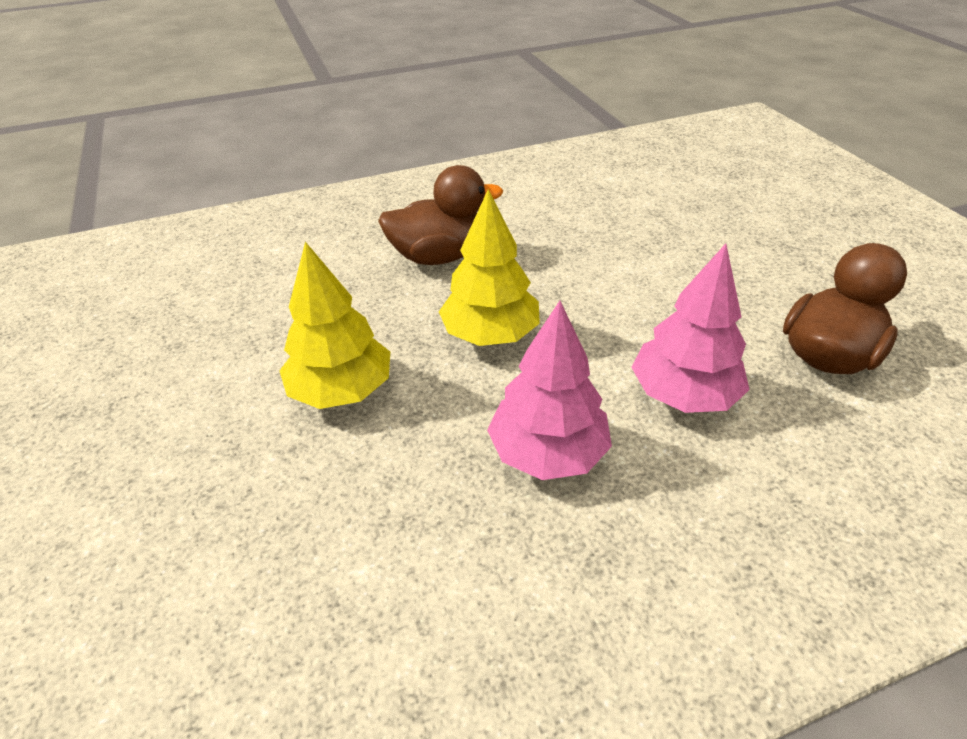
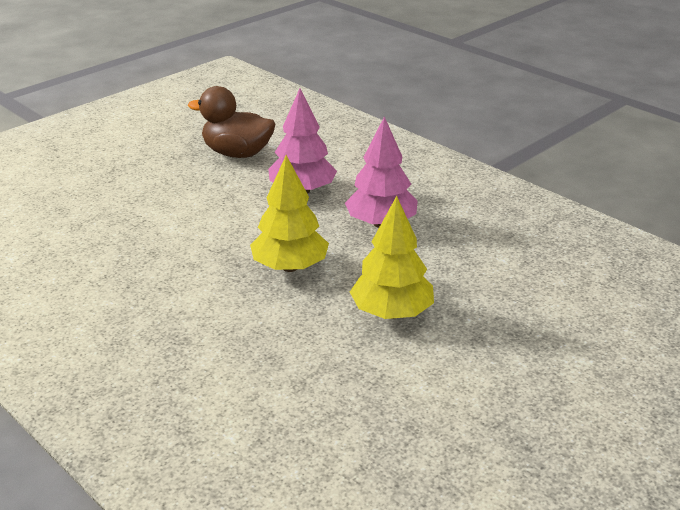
camera: 115 degrees left, 10 degrees down
(439, 256) = (197, 320): brown duck -> none

